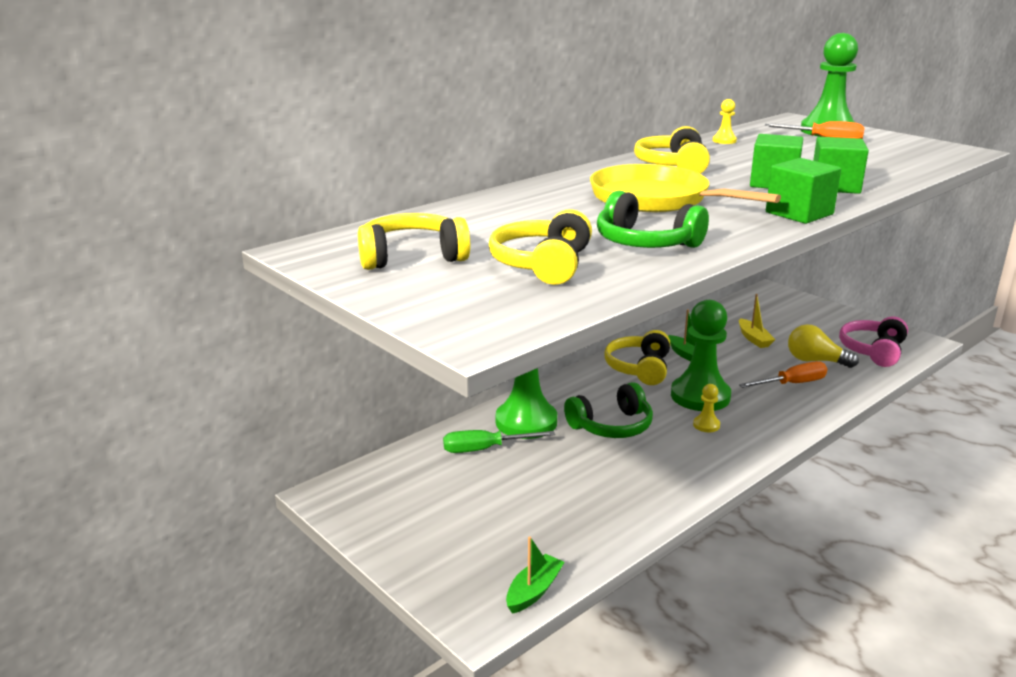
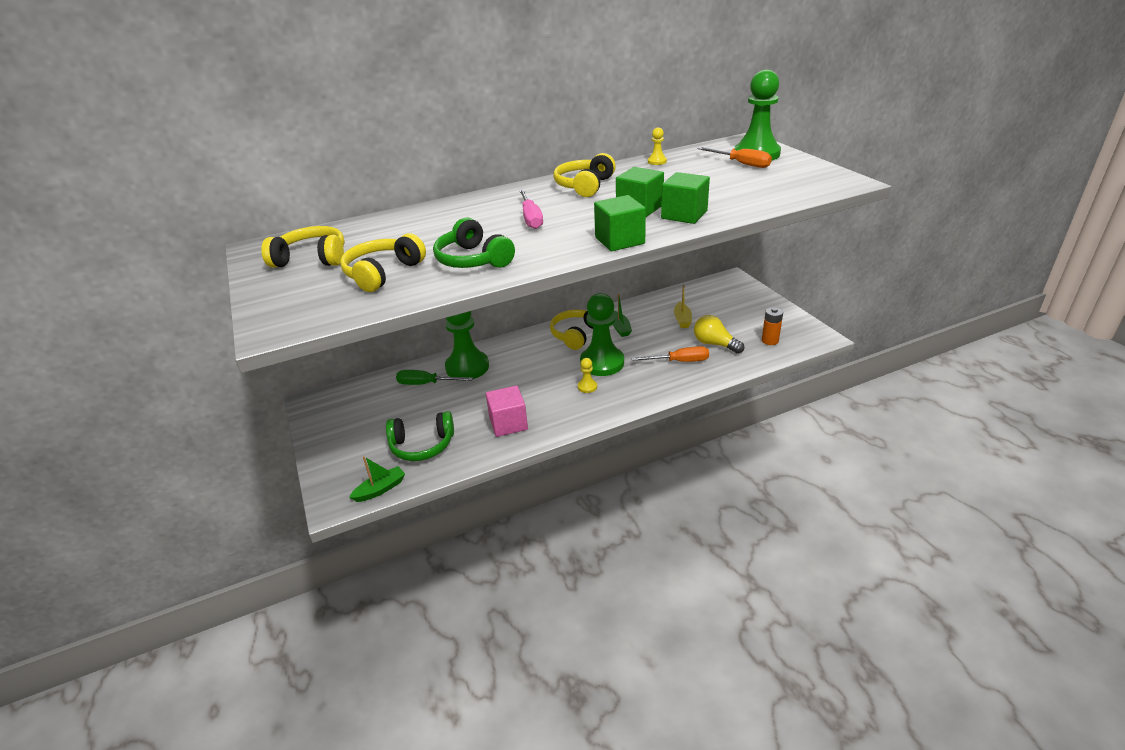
camera: 20 degrees right, 10 degrees up
(611, 426) = (521, 378): green headphones -> green headphones (422, 445)
(642, 481) = (508, 423): none -> pink cube
(655, 199) = (531, 218): yellow pan -> pink screwdriver
(873, 351) = (770, 341): pink headphones -> orange battery

